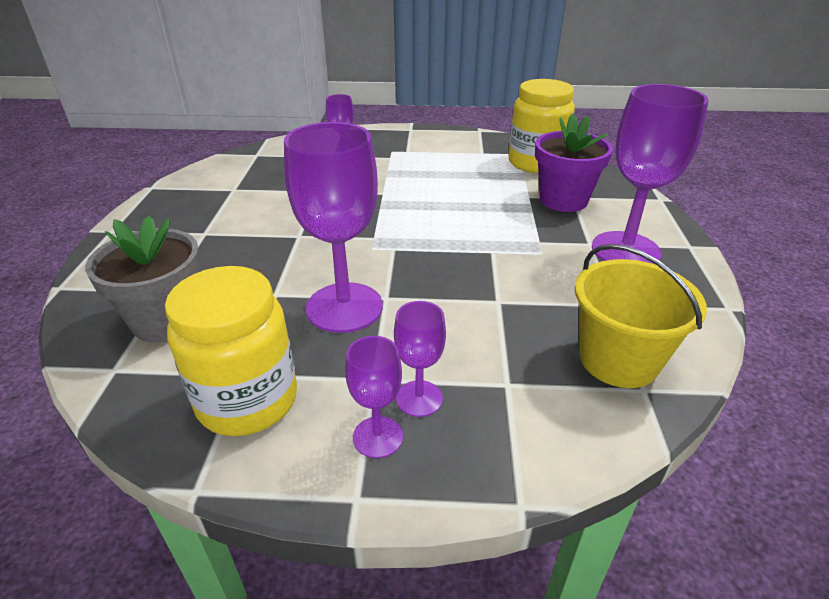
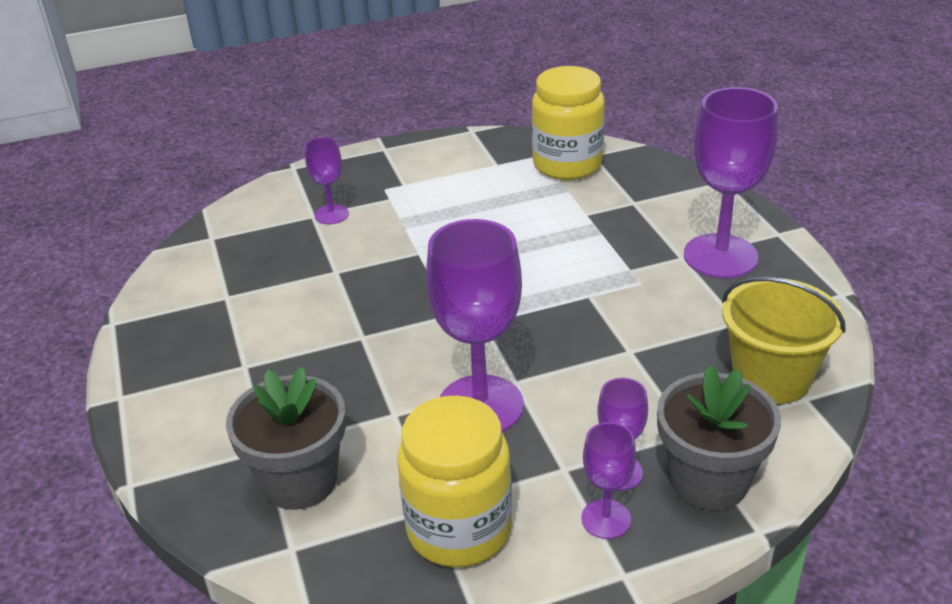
camera: 20 degrees left, 0 degrees up
(499, 435) = (709, 480): none -> grey flower pot
(563, 200) = (626, 209): purple flower pot -> none

